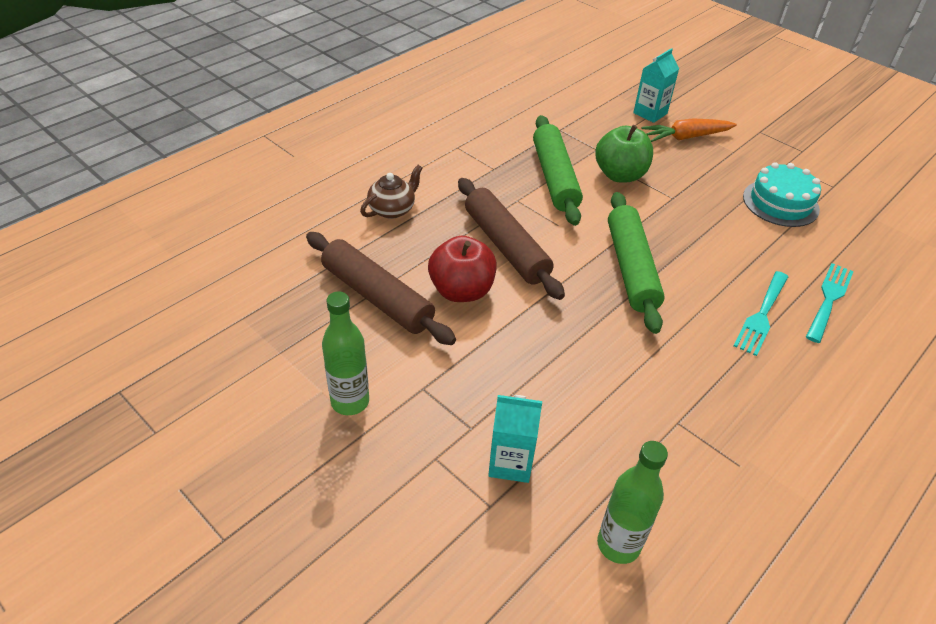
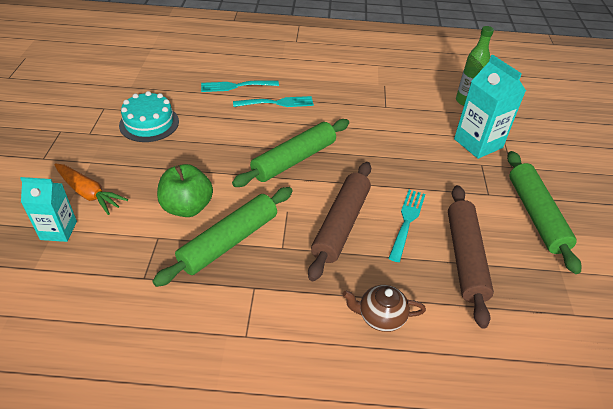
camera: 130 degrees left, 0 degrees up
(350, 402) = (535, 215): green bottle -> green rolling pin
(461, 291) = (407, 221): red apple -> turquoise fork
(510, 462) = (478, 143): turquoise carton -> turquoise carton, size x1.55

